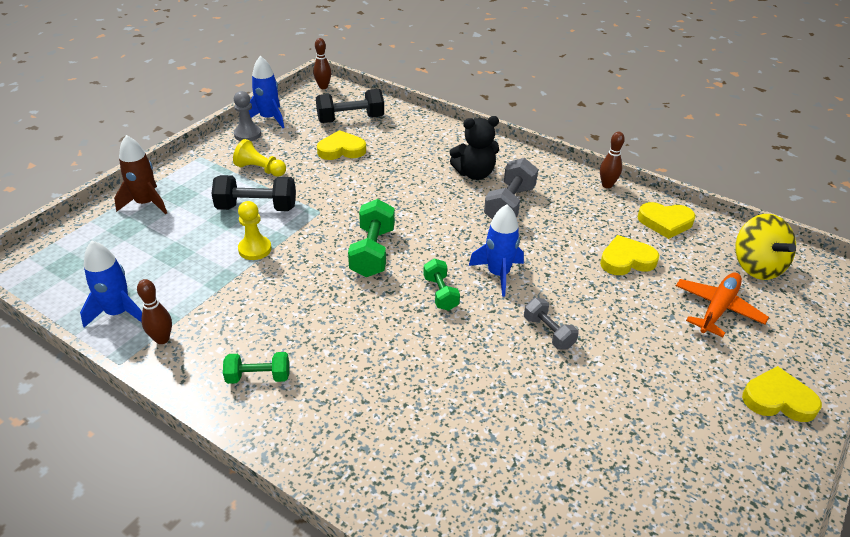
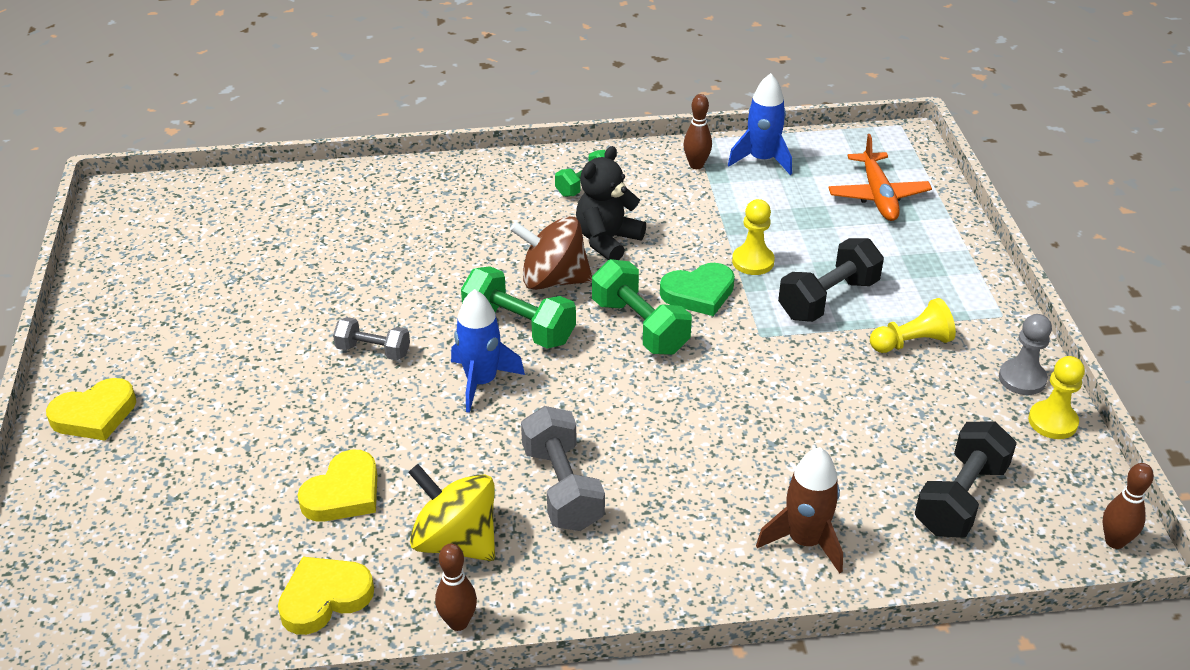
camera: 140 degrees right, 0 degrees up
(146, 203) = (932, 238): brown rocket -> brown rocket (805, 541)
(269, 118) = (1052, 422): blue rocket -> yellow pawn
(313, 250) = (699, 293): none -> green heart
(341, 150) = (880, 434): yellow heart -> none
(382, 311) = (553, 280): none -> brown spinning top
(440, 293) = (519, 327): green dumbbell -> green dumbbell, size x1.61
(474, 174) = (664, 512): black teddy bear -> black teddy bear (607, 240)
(717, 309) = (194, 488): orange plane -> orange plane (878, 195)
(756, 266) = (157, 593): yellow spinning top -> yellow spinning top (456, 541)

